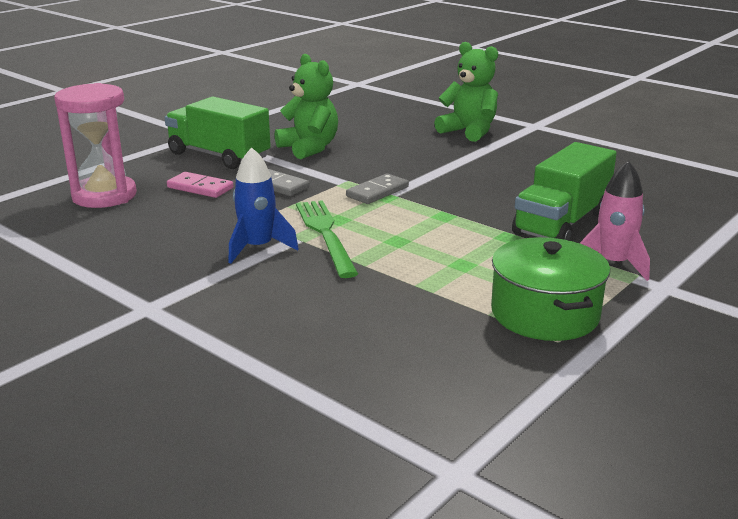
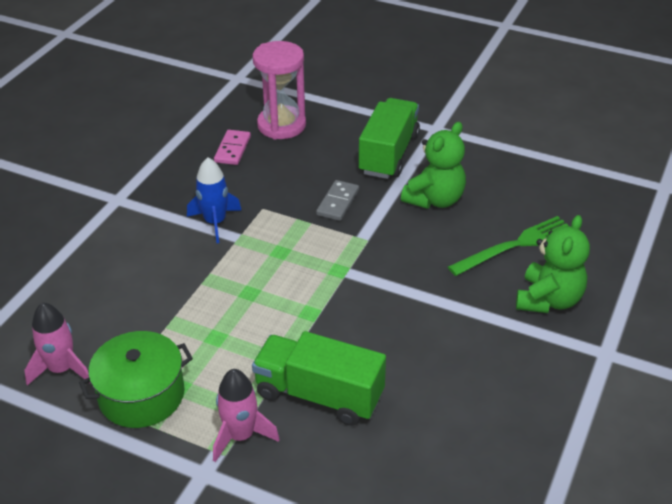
camera: 75 degrees right, 15 degrees up
(200, 188) = (315, 164): pink domino -> pink domino (232, 149)
(325, 234) = (249, 251): green fork -> green fork (515, 245)
(377, 192) = (347, 263): grey domino -> none
(486, 367) = (61, 369): none -> pink rocket

